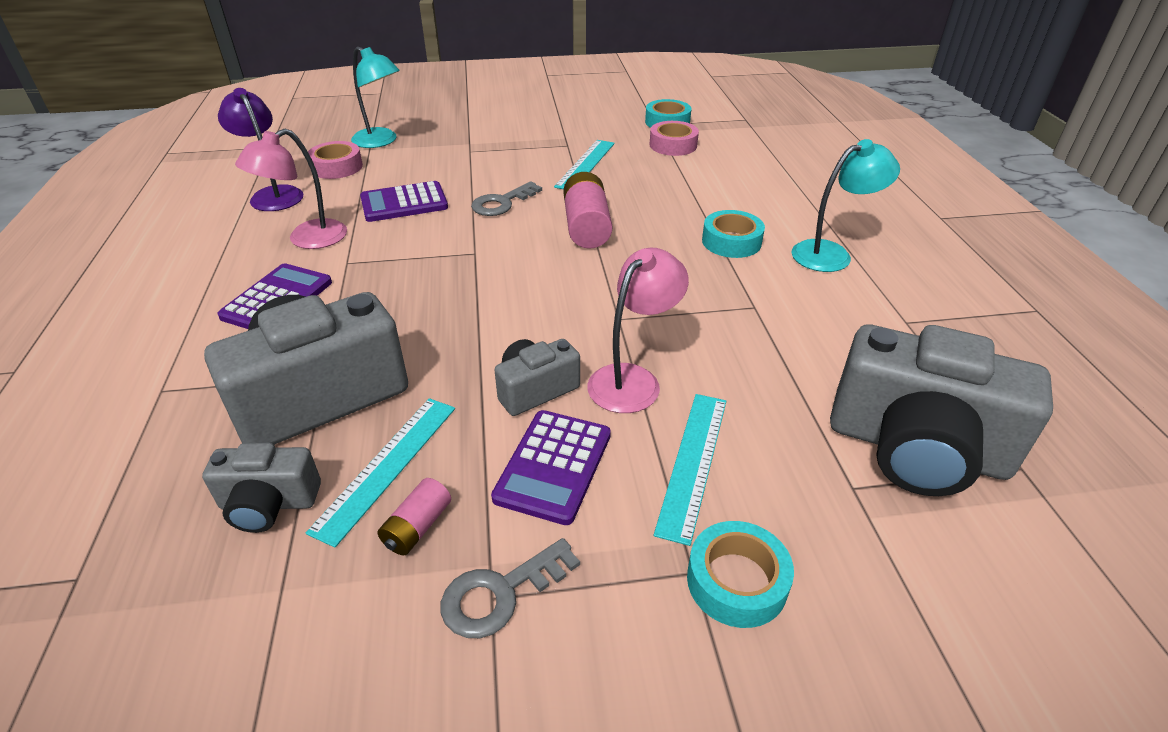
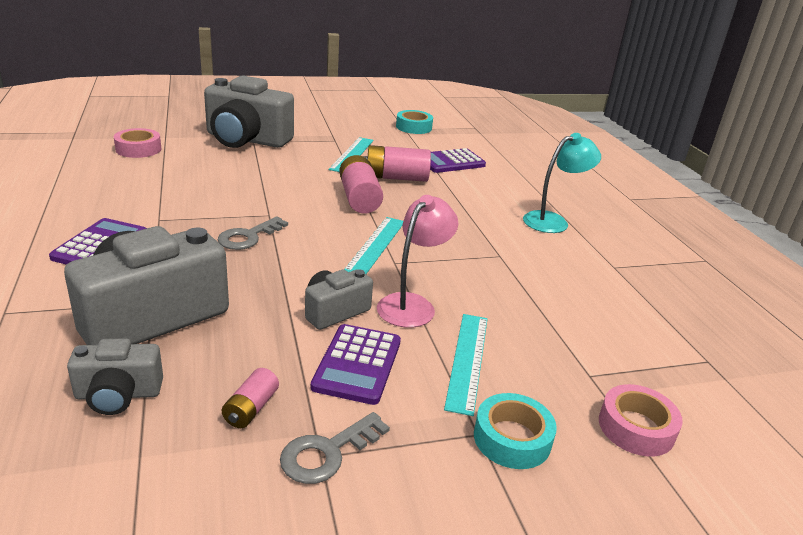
camera: 10 degrees left, 10 degrees down
(273, 194) = (84, 168): purple lamp -> none
(307, 239) = (120, 202): pink lamp -> none
(381, 141) = (175, 132): turquoise lamp -> none
(386, 466) = (217, 366): turquoise ruler -> turquoise ruler (376, 245)
(404, 203) = (202, 177): purple calculator -> purple calculator (451, 162)
(502, 203) = (287, 179): grey key -> grey key (248, 237)
(636, 196) = (396, 178): none -> pink battery
(673, 145) = (420, 143): pink tape -> pink tape (636, 428)
(731, 241) = (476, 211): turquoise tape -> none
(916, 448) = (632, 349): grey camera -> grey camera (246, 140)

